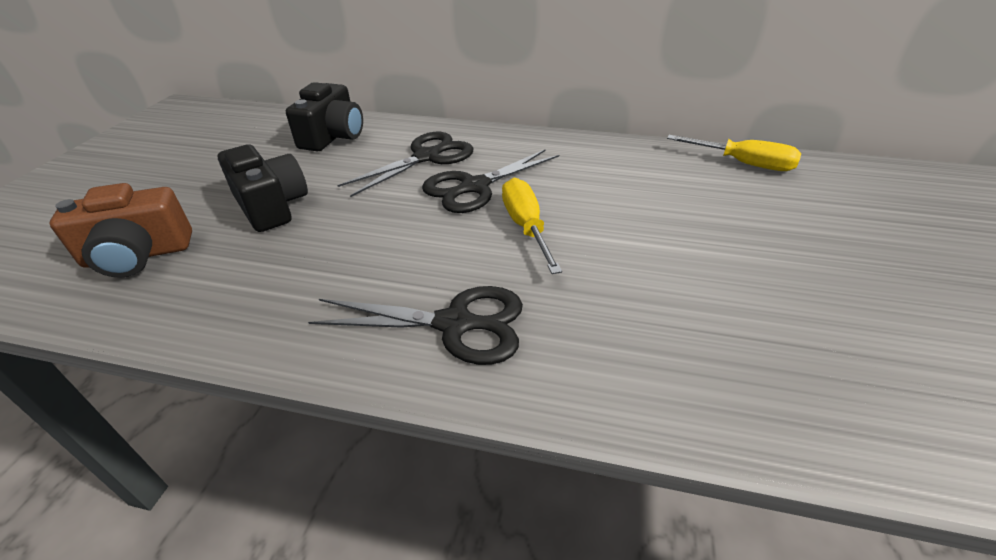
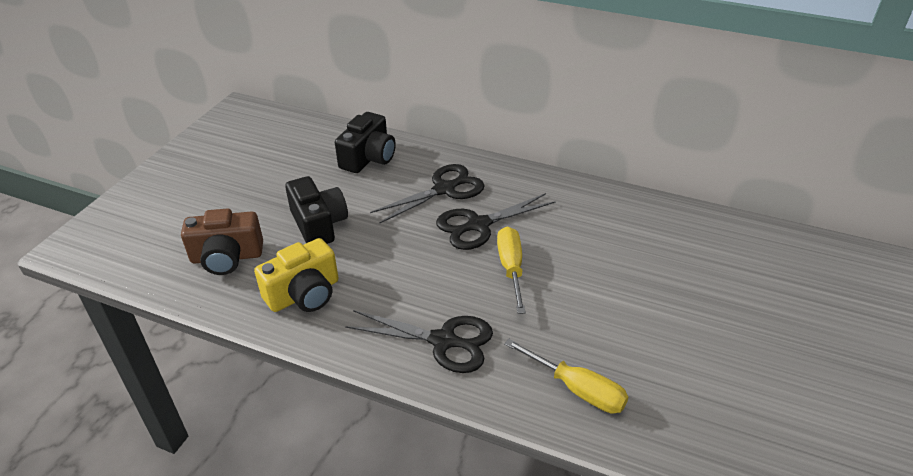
camera: 10 degrees right, 0 degrees up
(248, 288) = (304, 294): none -> yellow camera
(743, 164) = (714, 228): yellow screwdriver -> yellow screwdriver (576, 389)

